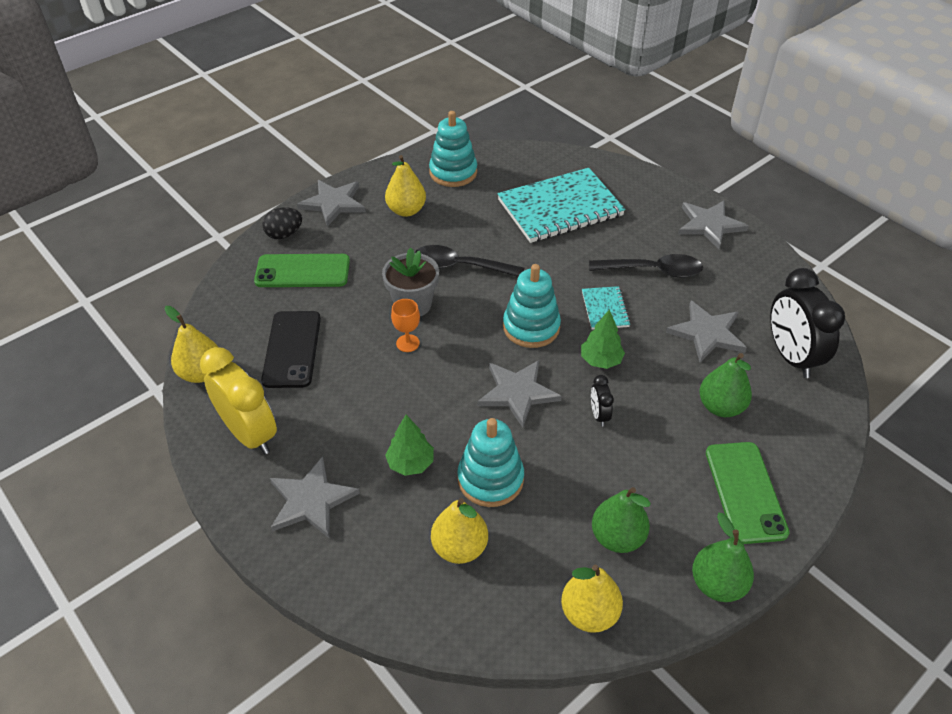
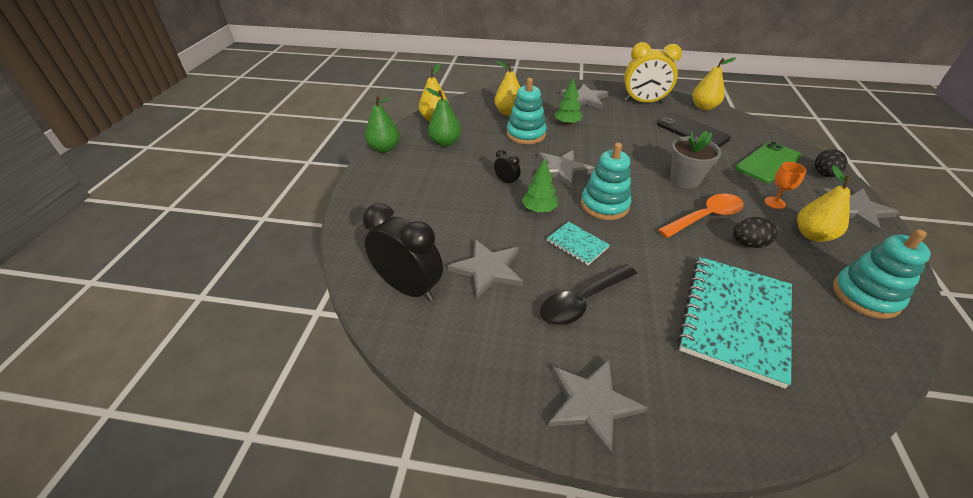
camera: 140 degrees right, 5 degrees down
(407, 343) = (650, 161): orange goblet -> orange goblet (774, 203)
(460, 266) = (705, 217): black spoon -> orange spoon
(466, 233) = (748, 244): none -> black egg
(720, 407) = (438, 223): green pear -> none
(745, 492) = (392, 187): green phone -> none

